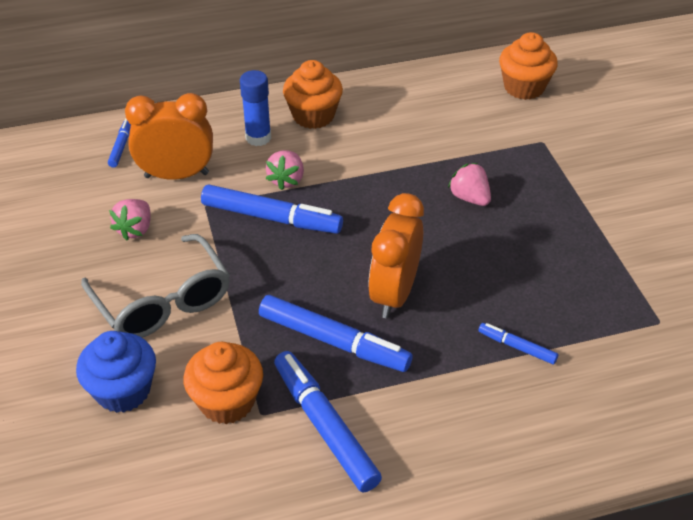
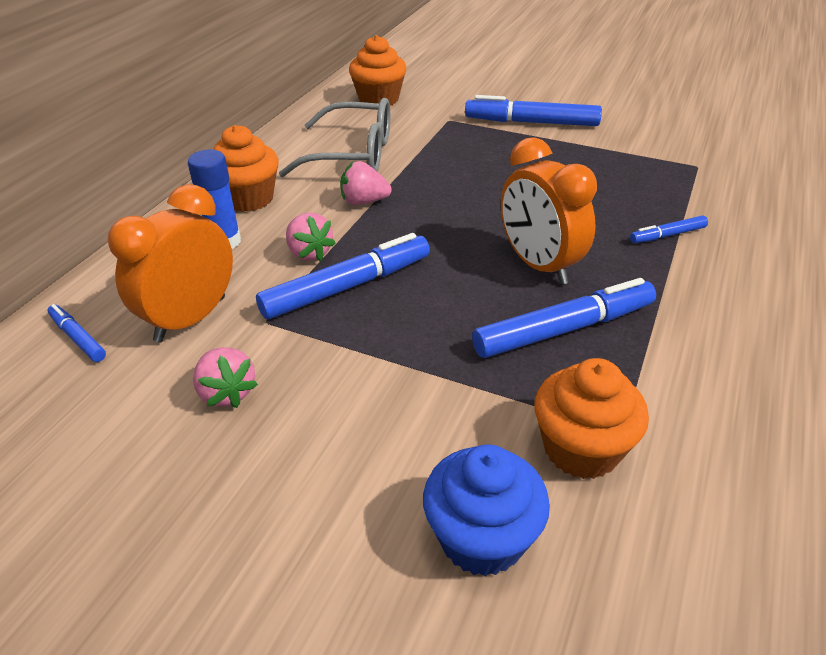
camera: 50 degrees left, 5 degrees down
(162, 301) = (370, 426): grey glasses -> grey glasses (352, 155)
(325, 426) = (677, 391): blue marker -> blue marker (531, 122)
(469, 198) = (468, 176): pink strawberry -> pink strawberry (364, 201)

